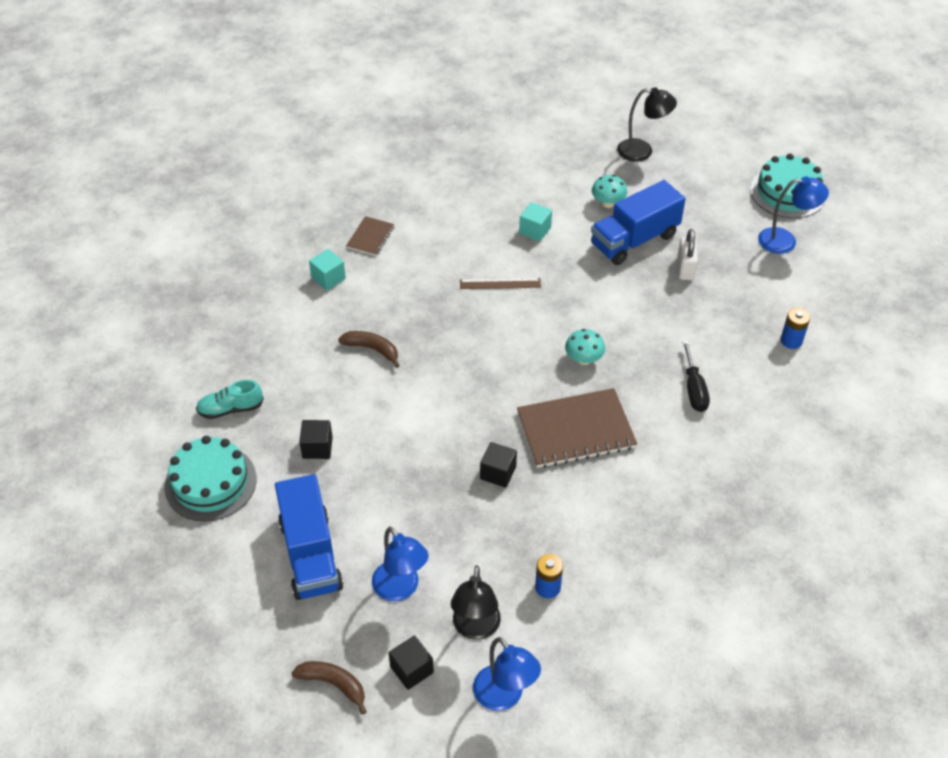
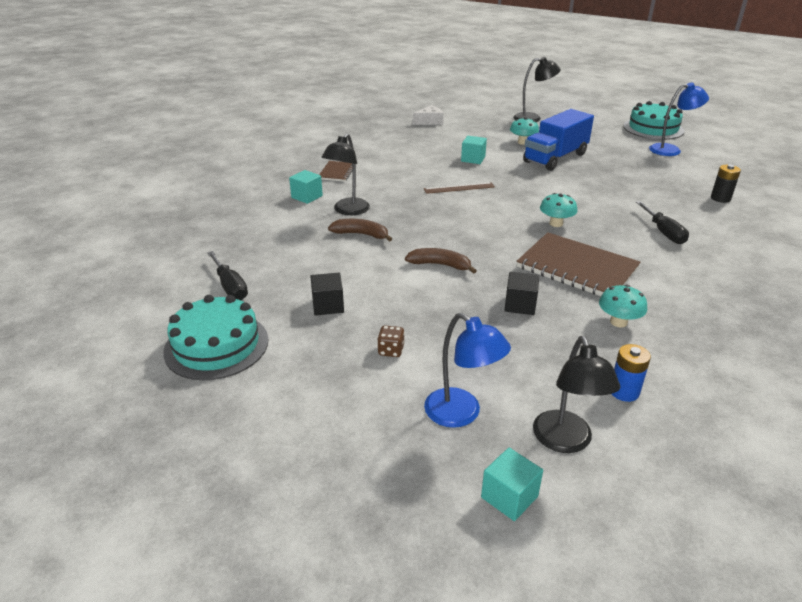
camera: 10 degrees left, 15 degrees down
(230, 409) = (230, 286): turquoise shoe -> black screwdriver
(311, 554) = (346, 395): blue truck -> none
(334, 684) = (415, 529): brown banana -> brown banana (440, 265)
(361, 511) = (391, 350): none -> brown dice
(367, 308) = (348, 211): none -> black lamp
(411, 669) = (509, 497): black cube -> turquoise cube
(504, 696) = (639, 510): blue lamp -> none
(508, 143) = (429, 121): none -> white cheese
(575, 430) = (577, 268): brown notebook -> brown notebook turned 60 degrees clockwise
(582, 508) = (618, 322): none -> turquoise mushroom
(685, 268) = (605, 168): white padlock -> none
(791, 341) = (720, 198): blue battery -> black battery

